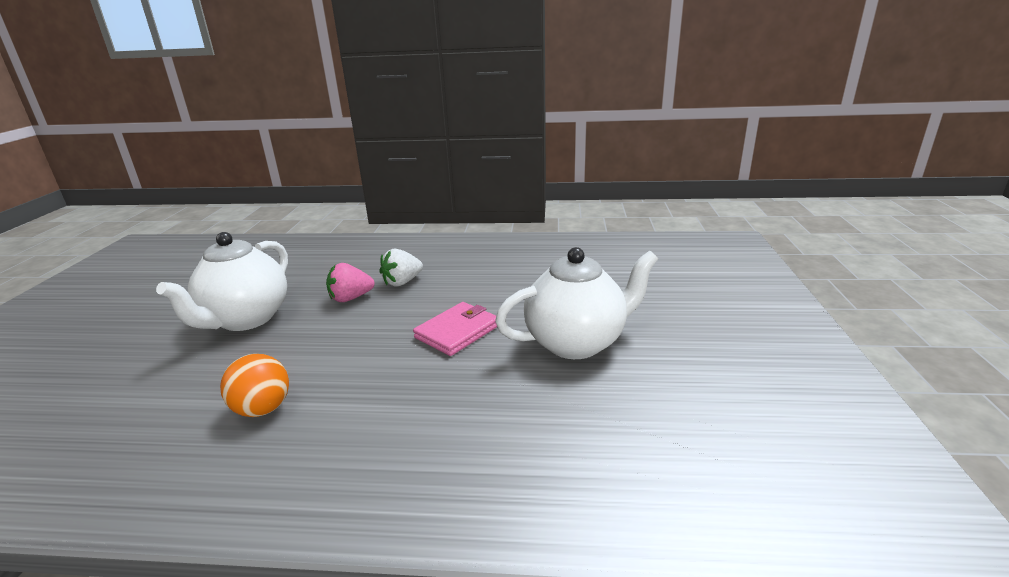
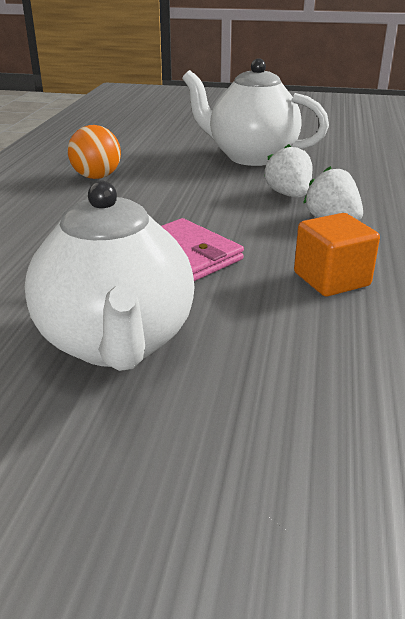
camera: 95 degrees right, 5 degrees up
(351, 298) = (289, 195): pink strawberry -> white strawberry
(486, 282) = (331, 279): none -> orange cube

